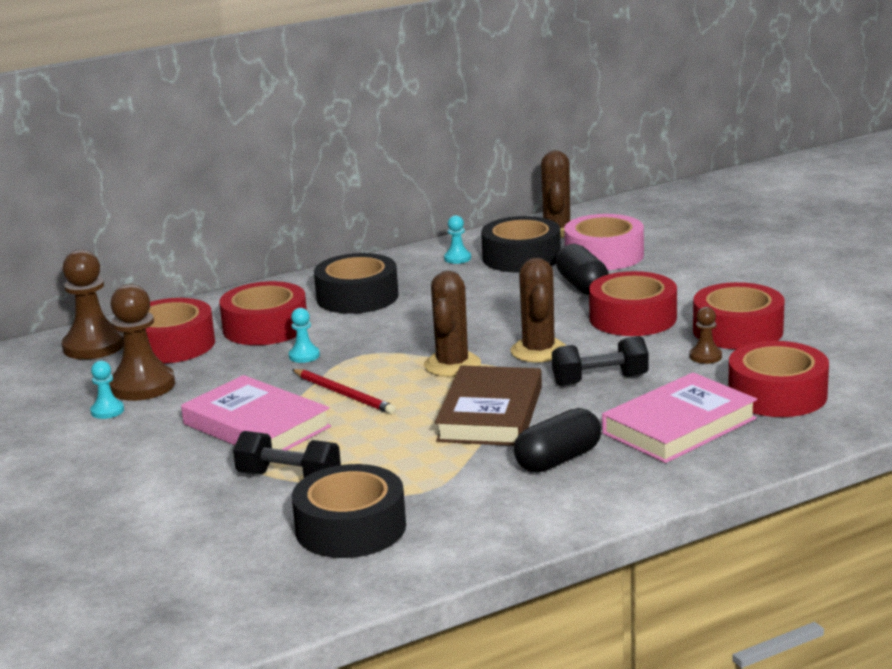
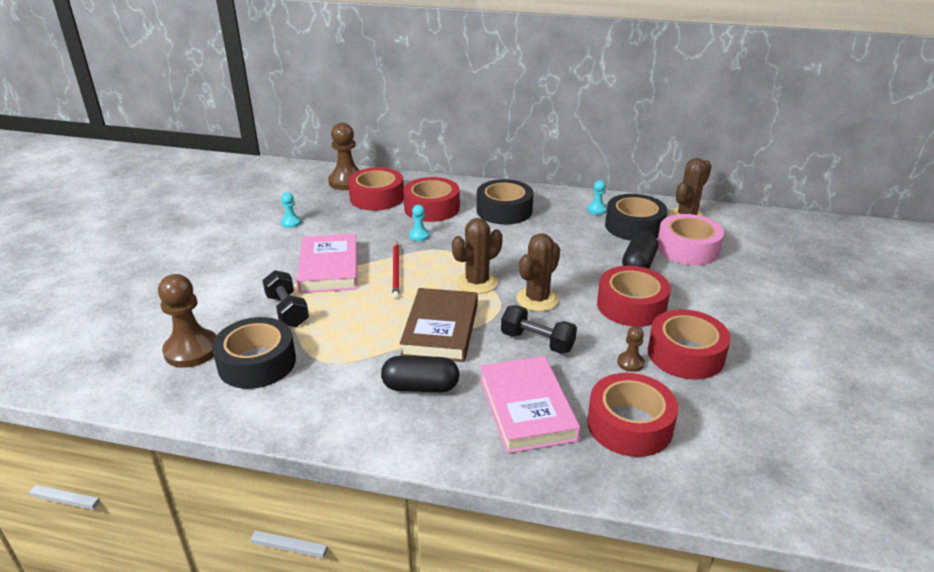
camera: 40 degrees right, 10 degrees up
(142, 386) = (327, 215): brown pawn -> brown pawn (191, 350)
(490, 414) = (440, 329): brown book -> brown book turned 45 degrees counterclockwise
(679, 426) = (527, 408): pink book -> pink book turned 75 degrees clockwise

